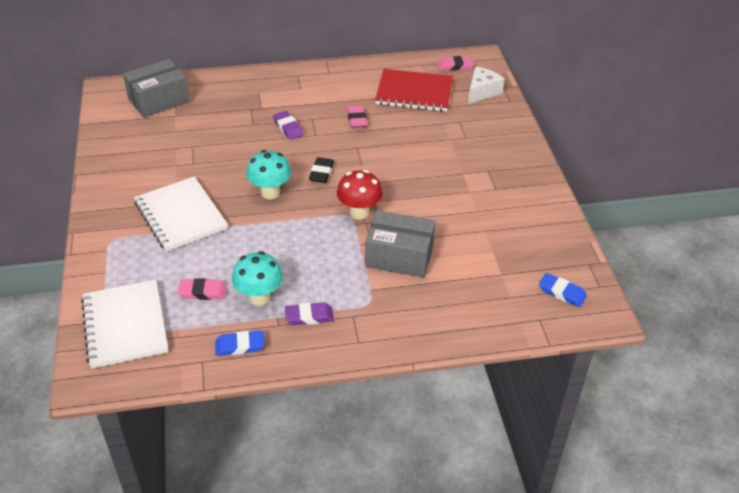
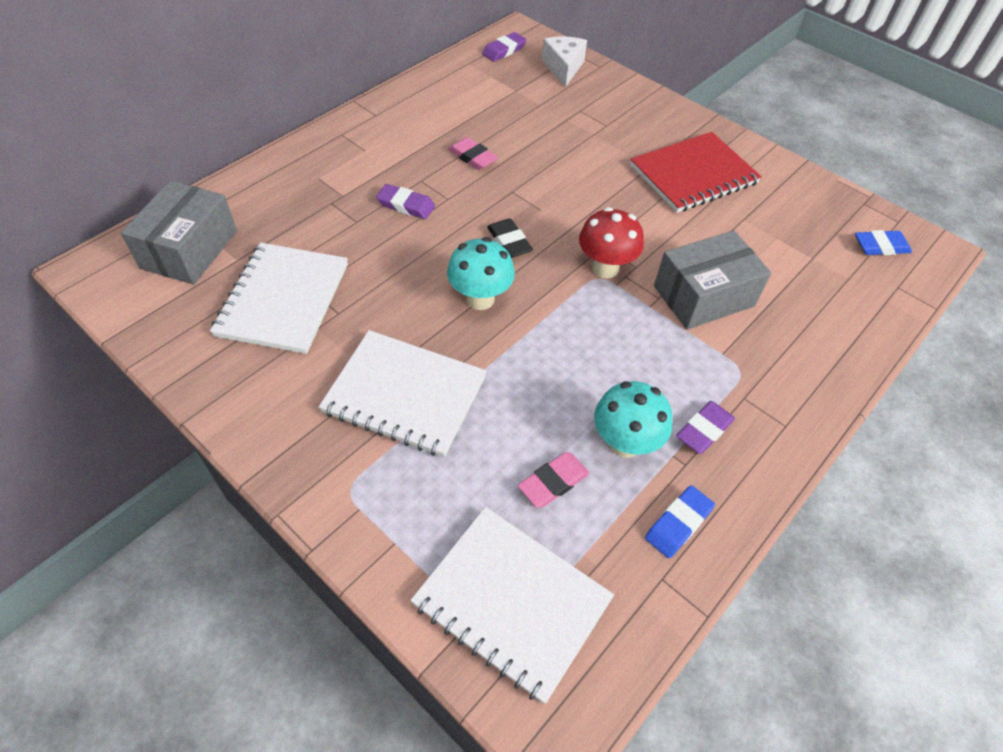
camera: 40 degrees left, 10 degrees up
(175, 144) = (283, 299): none -> white notebook
(414, 92) = (497, 98): red notebook -> red notebook (693, 174)
(455, 66) = (504, 50): pink eraser -> purple eraser

